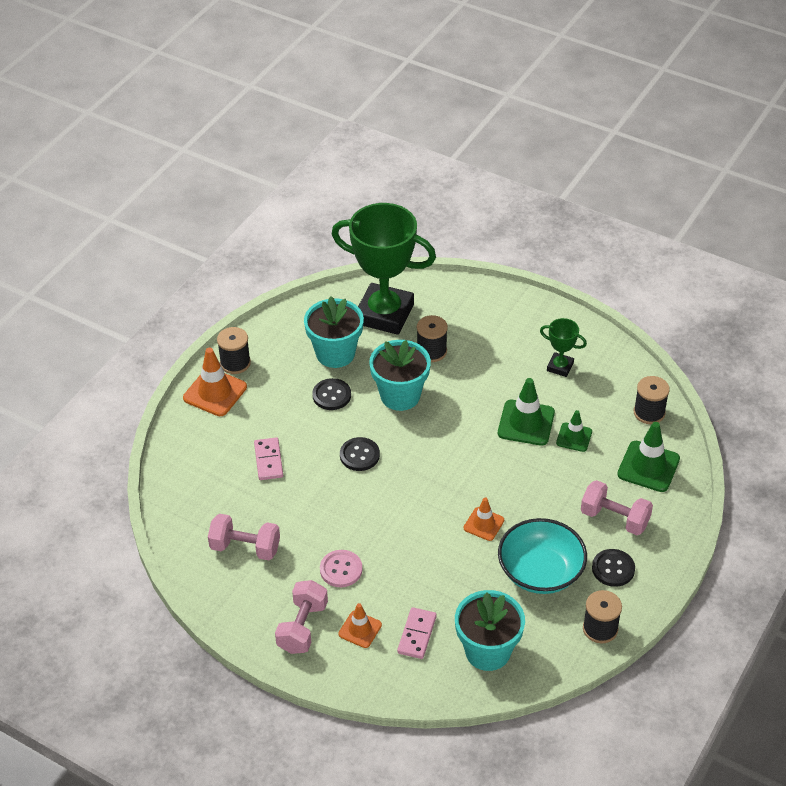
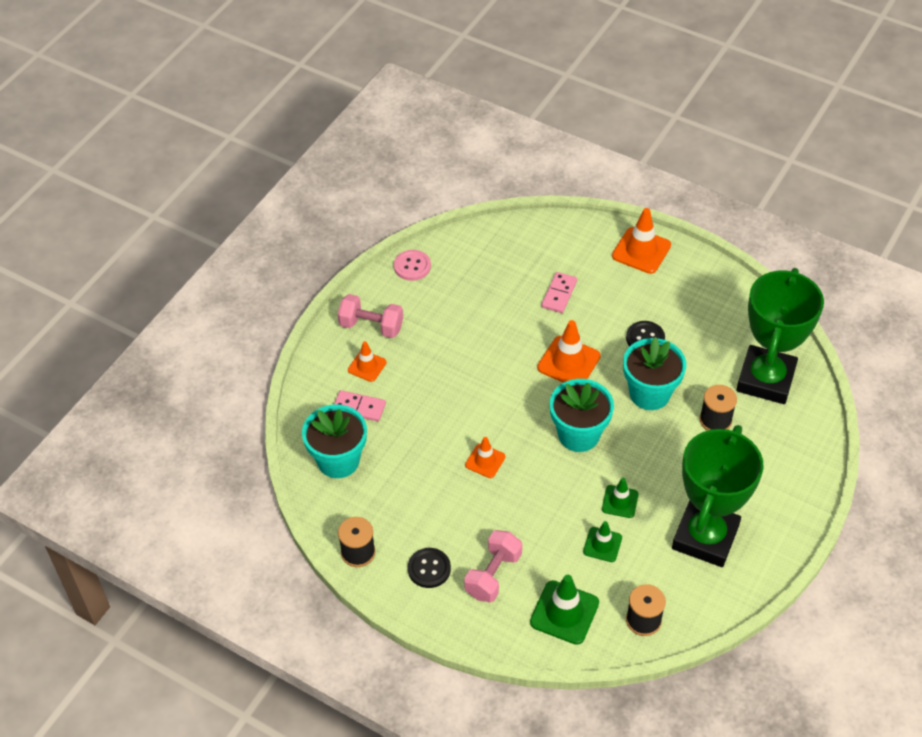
camera: 90 degrees right, 5 degrees up
(235, 363) = (681, 263): black spool -> none
(245, 547) = (458, 283): pink dumbbell -> none
(268, 460) = (559, 294): pink domino -> pink domino turned 60 degrees counterclockwise
(335, 353) = (703, 339): turquoise flower pot -> turquoise flower pot (578, 434)
(341, 569) = (432, 351): pink button -> pink button (412, 266)
(359, 455) = (568, 362): black button -> orange traffic cone
(526, 423) = (620, 501): green traffic cone -> green traffic cone, size x0.61
(540, 572) = (426, 506): turquoise bowl -> none
(560, 367) = (705, 537): green trophy -> green trophy, size x2.26

